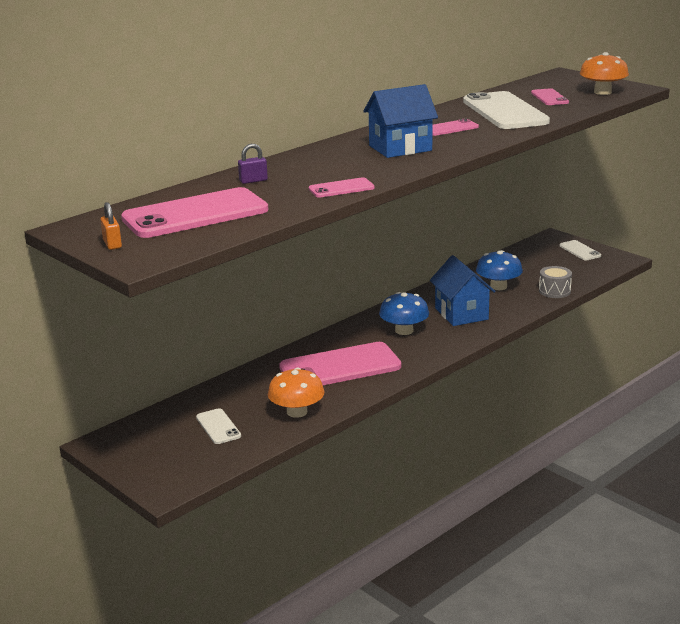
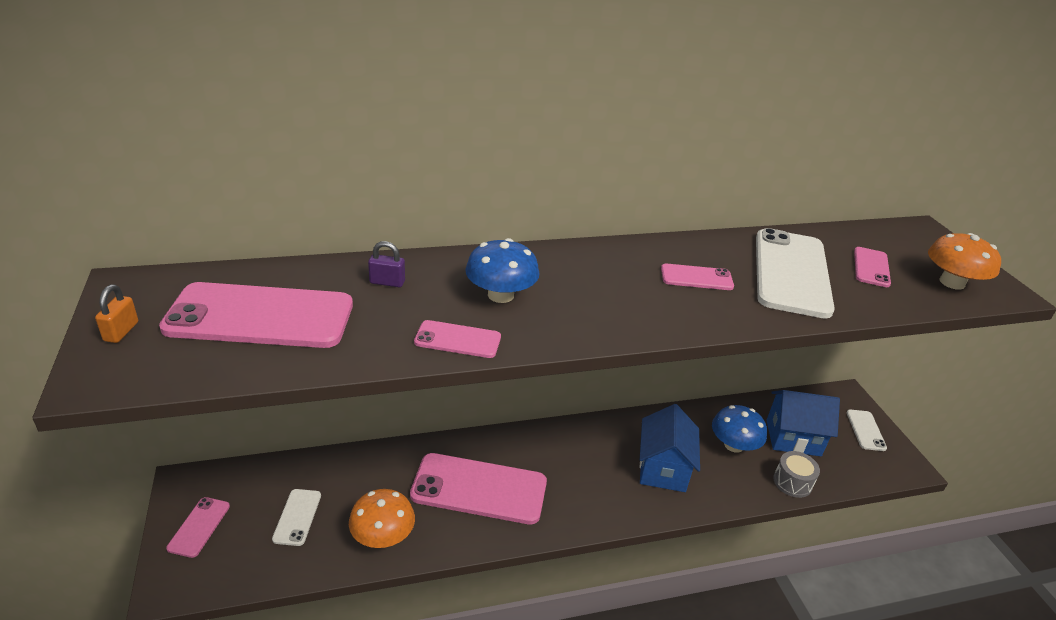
camera: 25 degrees right, 10 degrees up
(146, 458) = (199, 527): none -> pink phone
(400, 148) = (603, 291): blue house -> blue house (793, 438)
(404, 330) = (584, 465): blue mushroom -> blue mushroom (500, 295)

